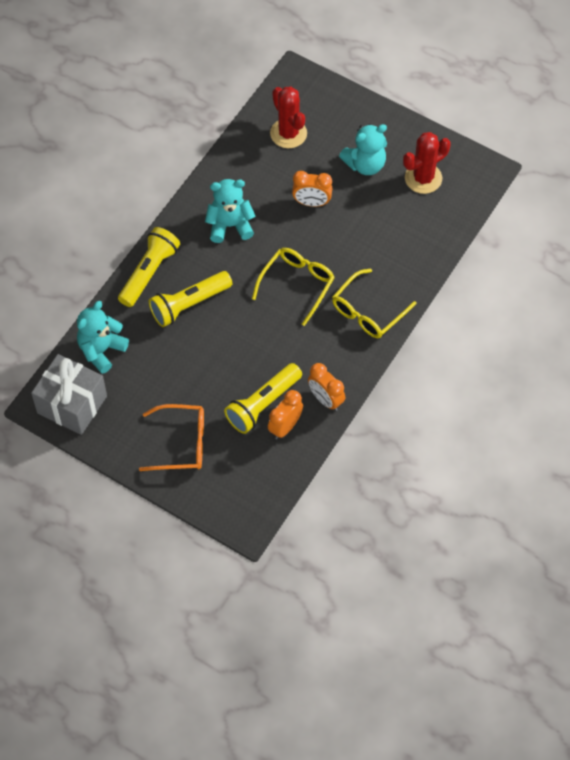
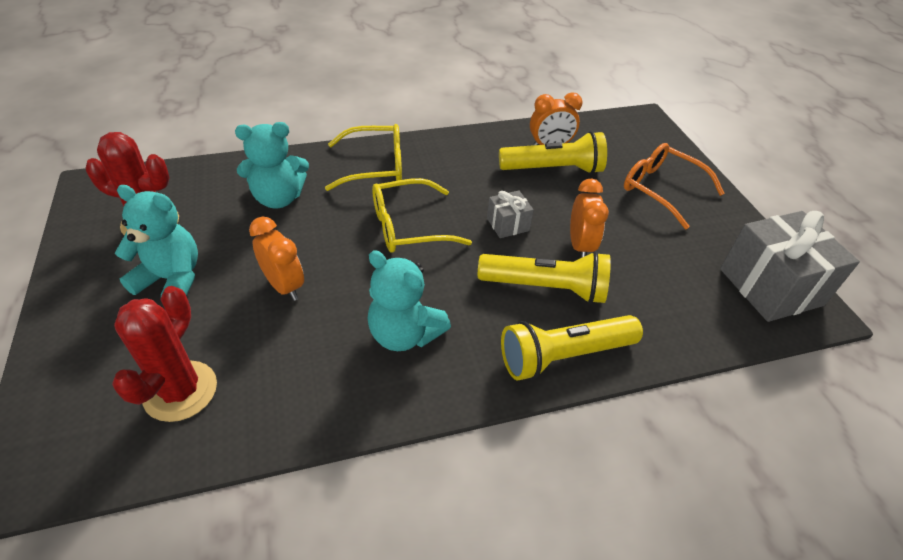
camera: 140 degrees left, 15 degrees down
(101, 350) = (697, 314): turquoise teddy bear -> turquoise teddy bear (278, 198)
(247, 332) = (508, 224): none -> grey gift
(325, 399) = (493, 141): orange clock -> orange clock (580, 246)

